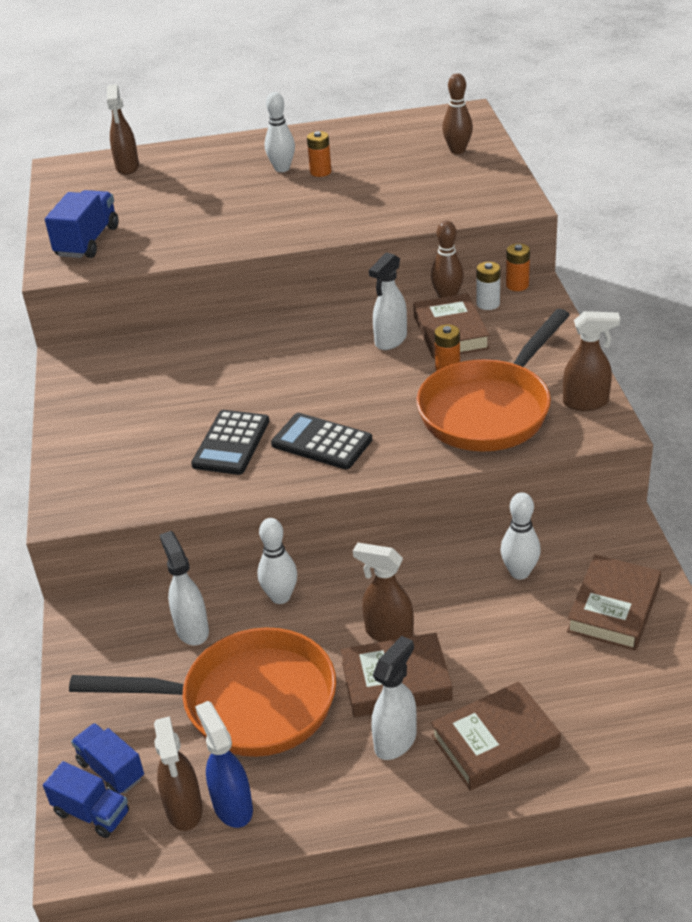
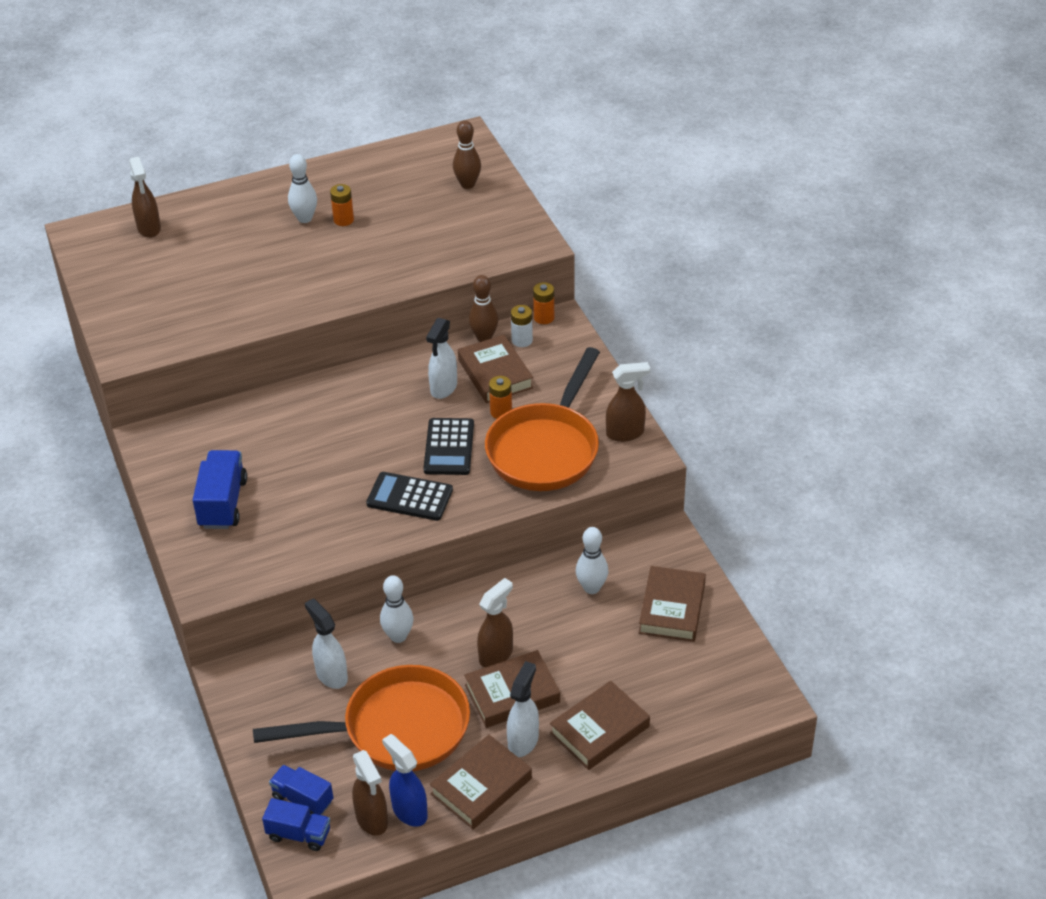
camera: 15 degrees left, 5 degrees up
(87, 241) = (143, 321): blue truck -> blue truck (222, 503)
(231, 443) = (330, 507): black calculator -> black calculator (449, 447)
(329, 789) = (481, 786): none -> brown book
(388, 633) = (496, 655): brown spray bottle -> brown spray bottle turned 120 degrees clockwise

